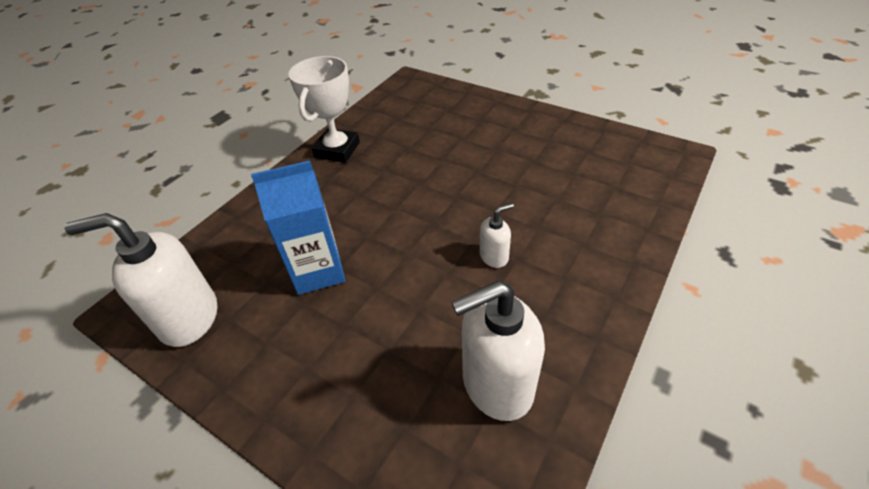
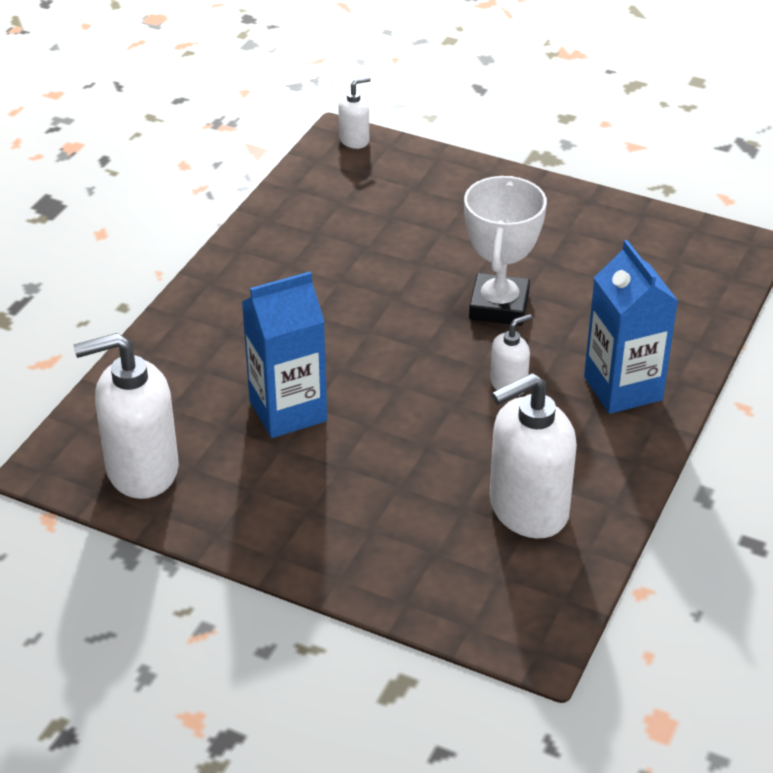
camera: 10 degrees left, 5 degrees down
(337, 150) = (261, 254): white trophy -> white trophy (499, 306)
(416, 81) = (354, 140): none -> white soap dispenser
(587, 265) = (623, 388): none -> blue carton

